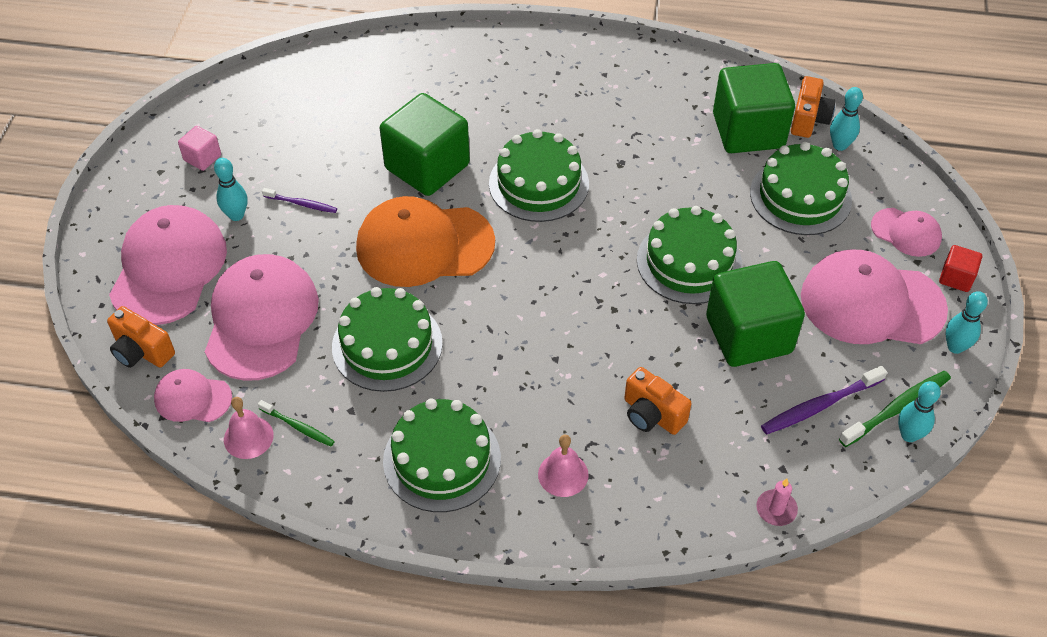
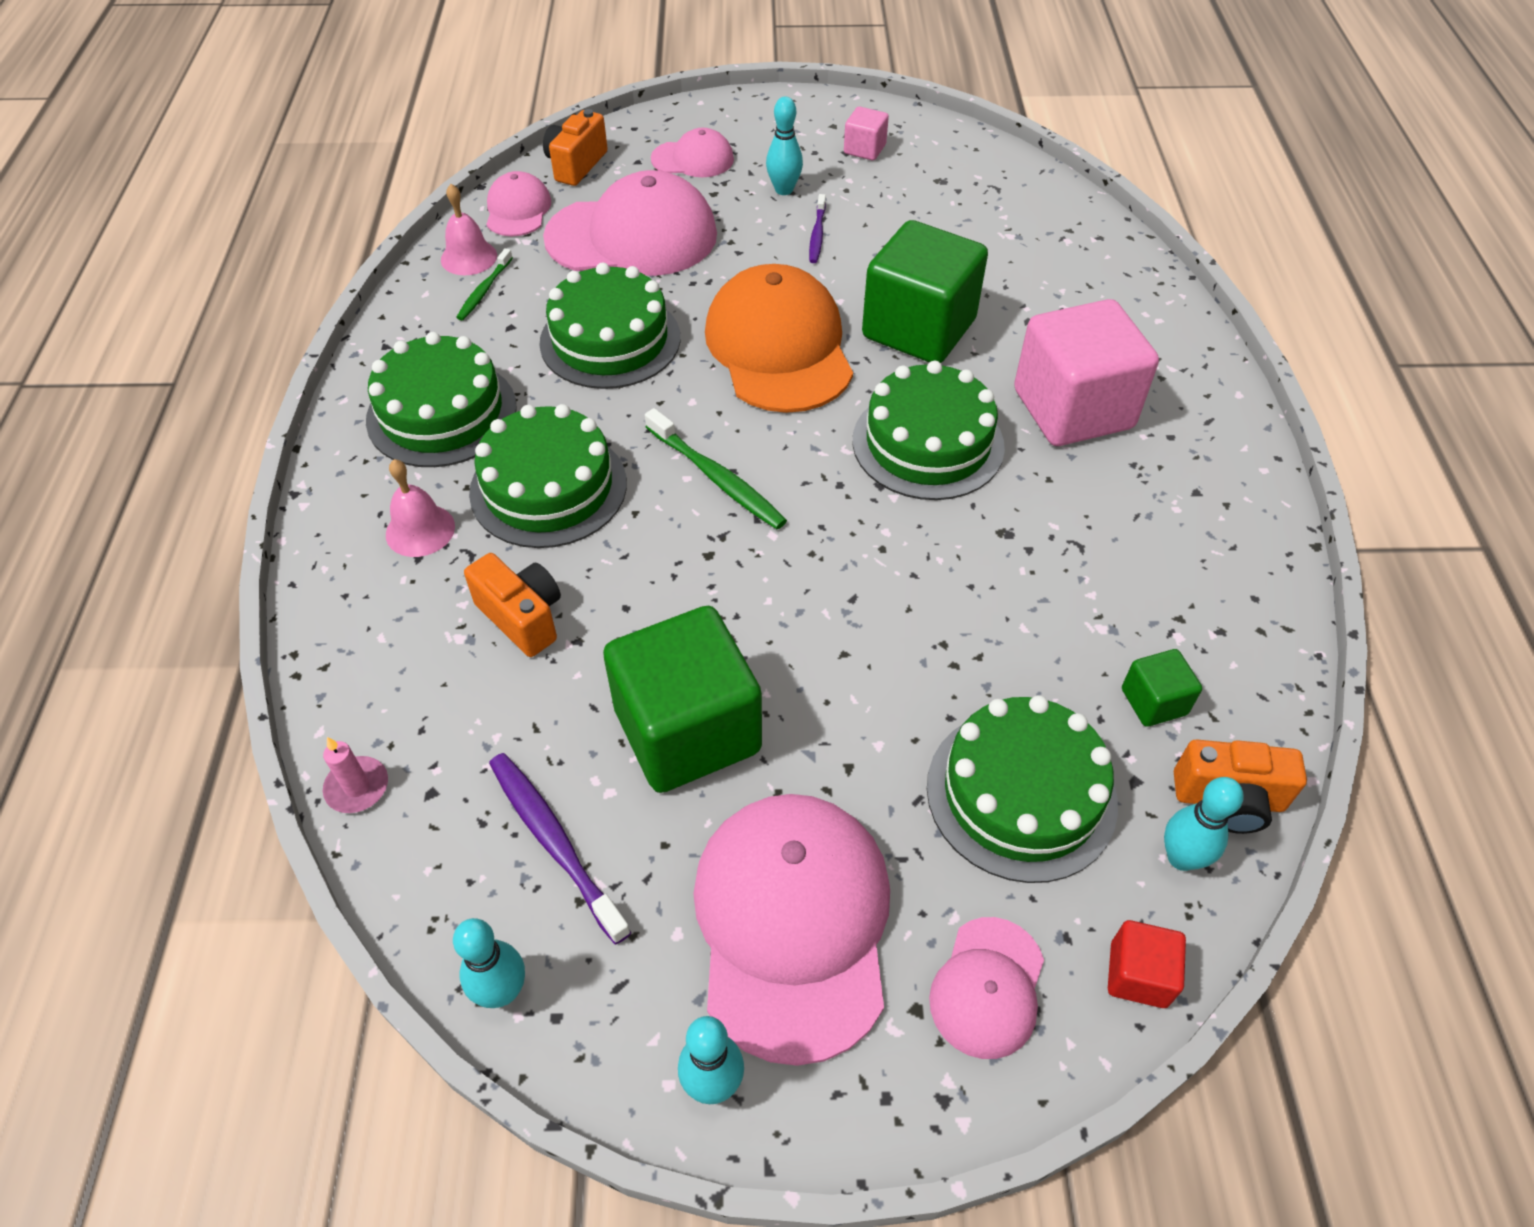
camera: 80 degrees right, 0 degrees up
(168, 268) = (693, 159): pink cap -> pink cap, size x0.51
(524, 109) = (1073, 409): none -> pink cube
(652, 414) = (522, 617): orange camera -> orange camera turned 105 degrees clockwise
(689, 262) = (822, 638): green cake -> green cake (548, 488)
(748, 131) = (1153, 701): green cube -> green cube, size x0.45
(897, 408) = (558, 971): green toothbrush -> green toothbrush (717, 478)
(956, 278) = (892, 1089): red cube -> red cube (1138, 974)

